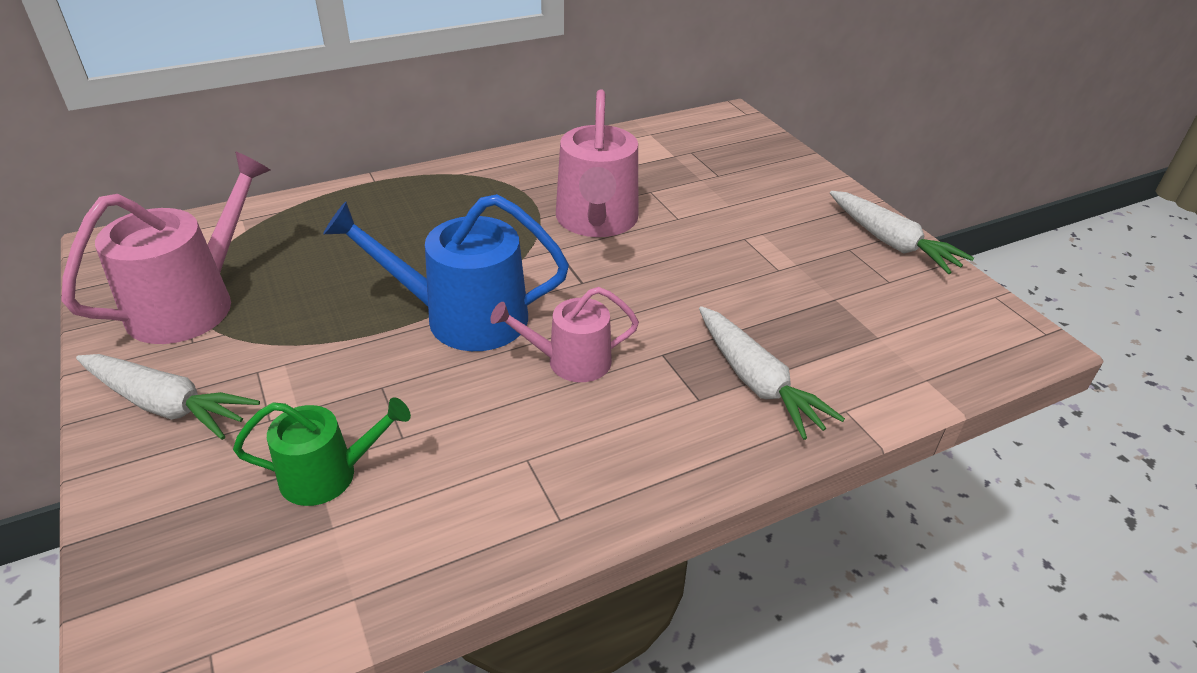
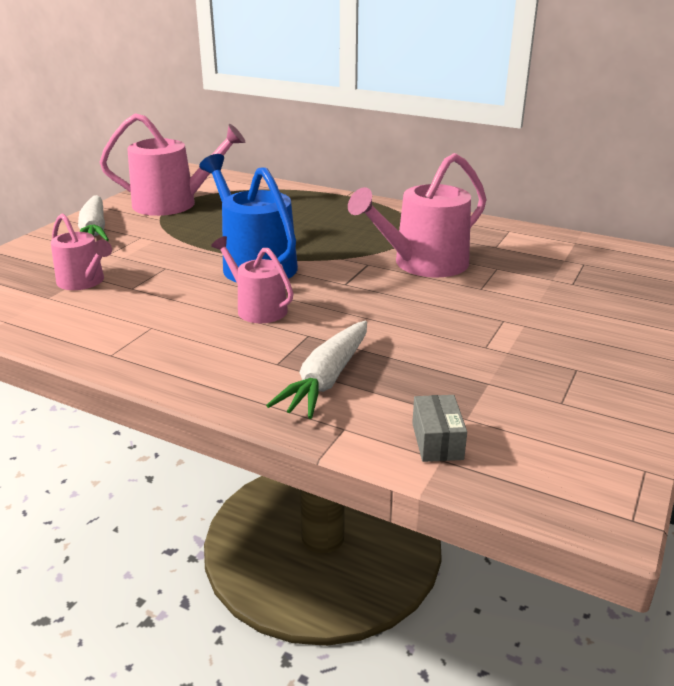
camera: 55 degrees right, 10 degrees down
(328, 475) = (84, 282): green watering can -> pink watering can
(891, 242) = (628, 387): white carrot -> none
(900, 369) = (437, 441): none -> grey box

